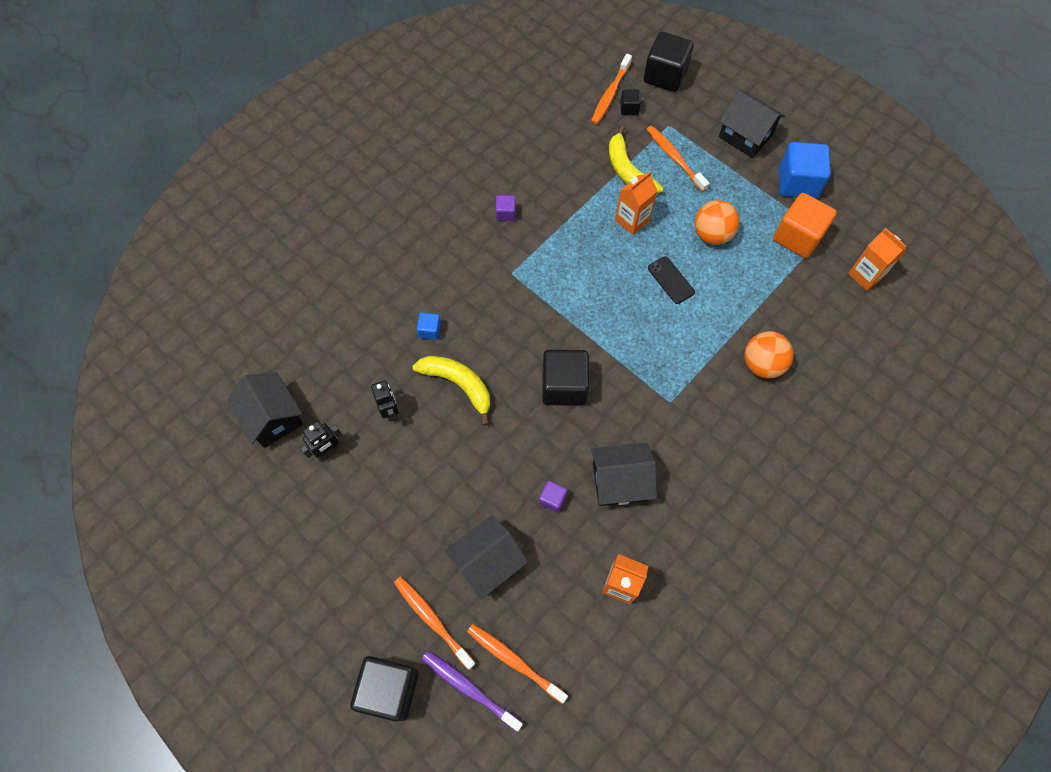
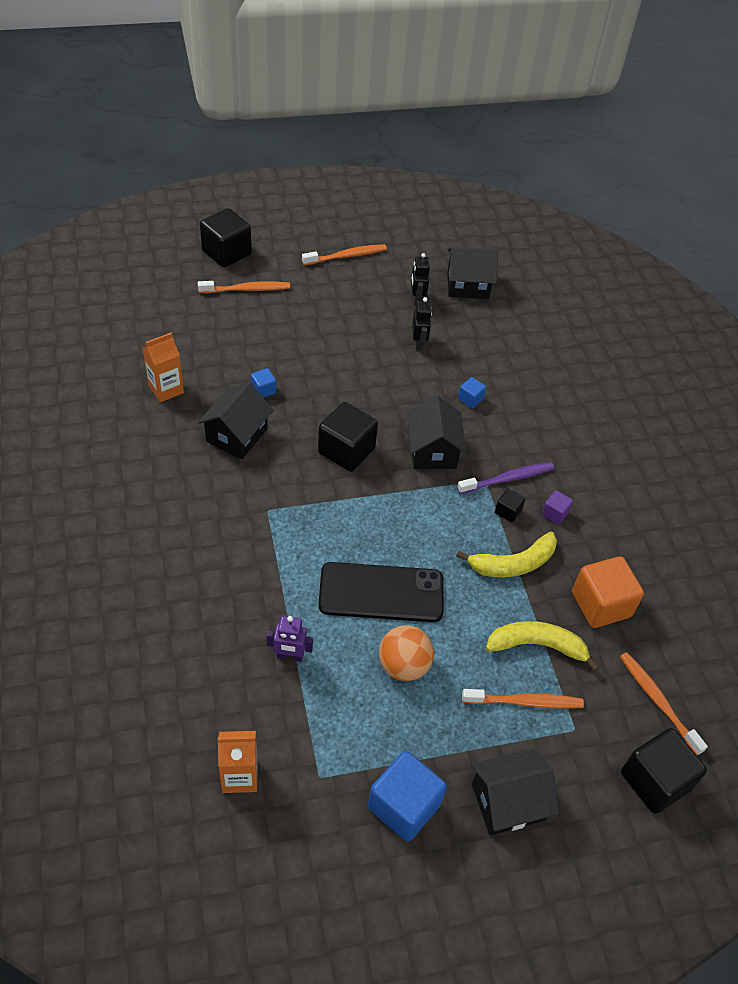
camera: 120 degrees right, 15 degrees down
(390, 410) = (419, 343): black robot -> black robot turned 105 degrees counterclockwise
(458, 384) = (406, 390): yellow banana -> yellow banana (513, 563)
(469, 688) = (187, 284): purple toothbrush -> purple toothbrush (507, 479)
(487, 562) = (255, 333): black house -> black house (433, 451)
(514, 661) = (180, 311): orange toothbrush -> orange toothbrush (346, 256)
(552, 499) = (263, 390): purple cube -> blue cube
(629, 108) = (625, 706): black cube -> black cube (508, 511)
(632, 220) = (473, 607): orange carton -> none
(671, 280) = (381, 593): black phone -> black phone, size x2.06
(762, 364) = (236, 602): orange ball -> none
(768, 302) = (289, 656): none -> purple robot
(797, 237) = (337, 746): orange cube -> orange cube (601, 604)

